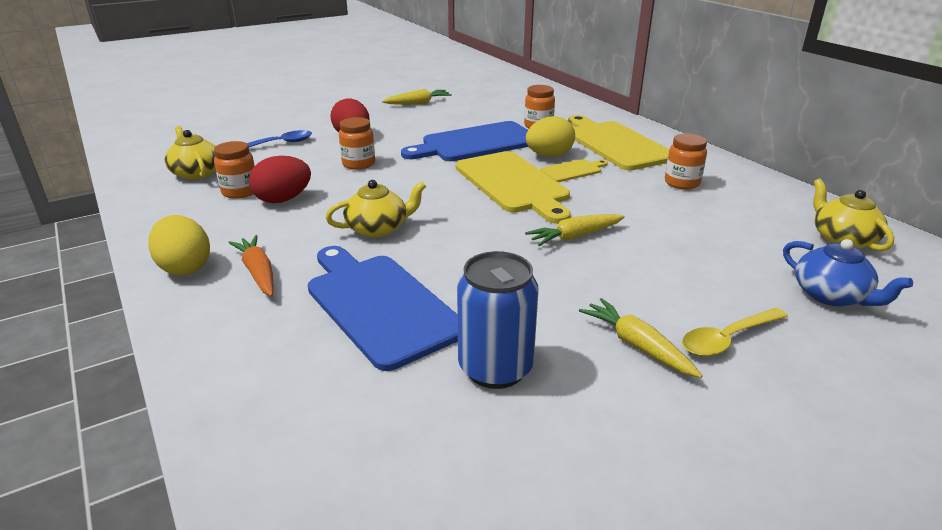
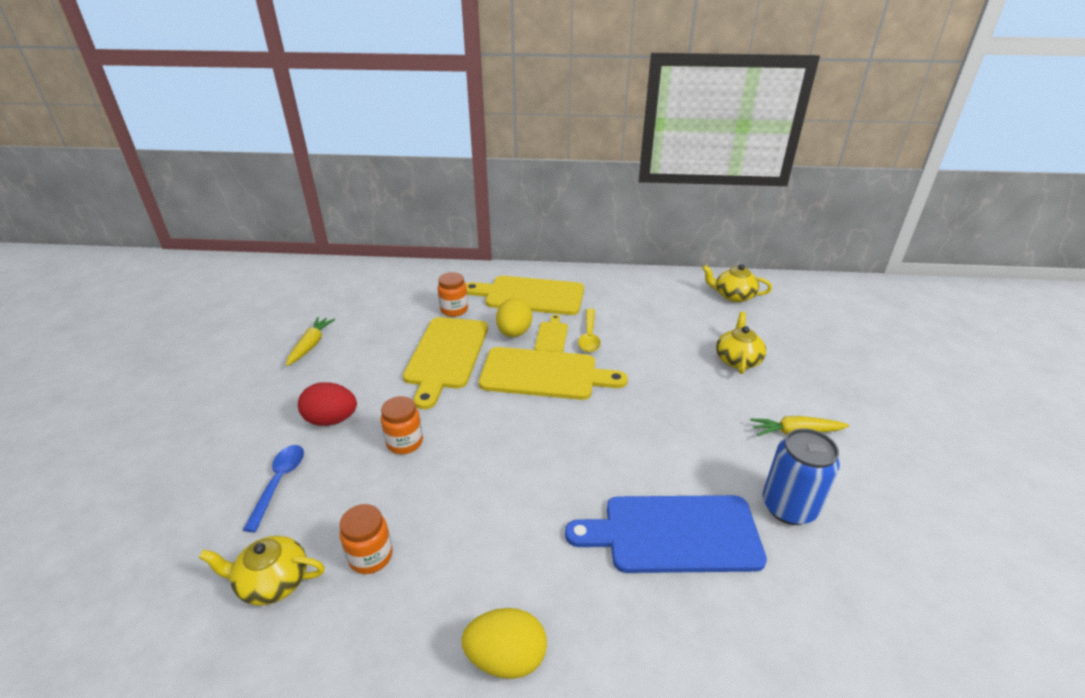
camera: 55 degrees left, 5 degrees up
(258, 272) = (563, 598): orange carrot -> none
(283, 199) = (426, 527): red egg -> none
(378, 228) = (549, 483): yellow teapot -> yellow teapot (737, 359)
(476, 143) = (446, 355): blue cutting board -> yellow cutting board
(575, 236) = (650, 387): yellow carrot -> none
(682, 183) = (618, 305): orange jar -> none
(727, 339) = (807, 395): yellow spoon -> yellow spoon (589, 336)
(831, 295) = (786, 335): blue teapot -> none

